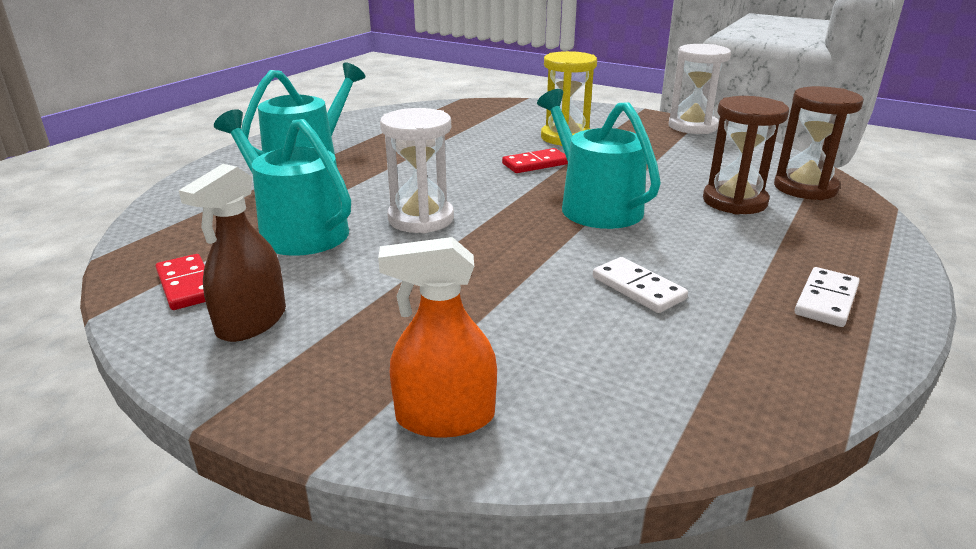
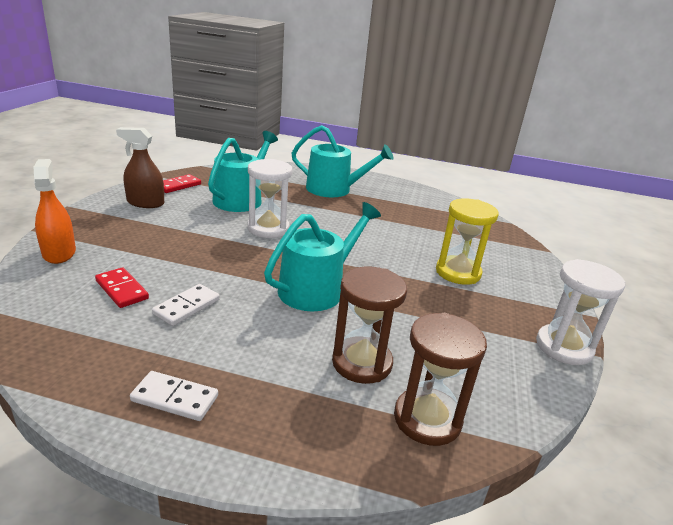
camera: 70 degrees right, 0 degrees up
(535, 164) = (386, 261): red domino -> red domino (122, 290)

